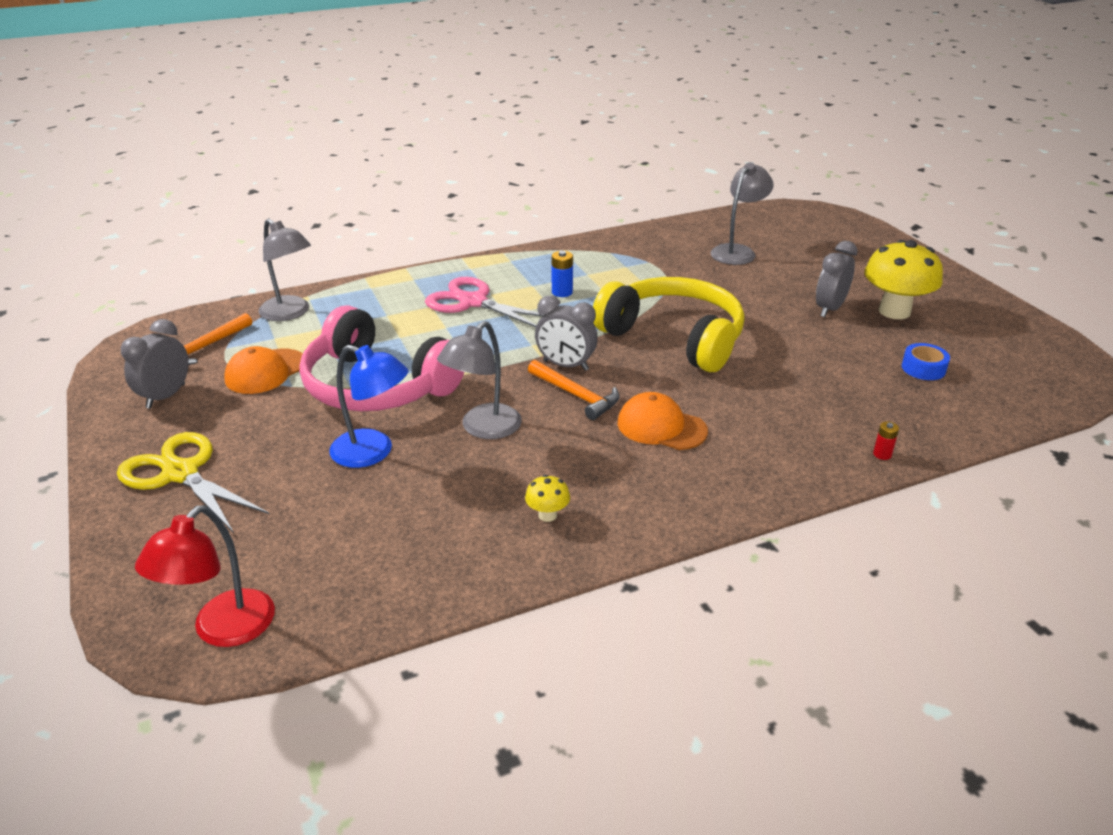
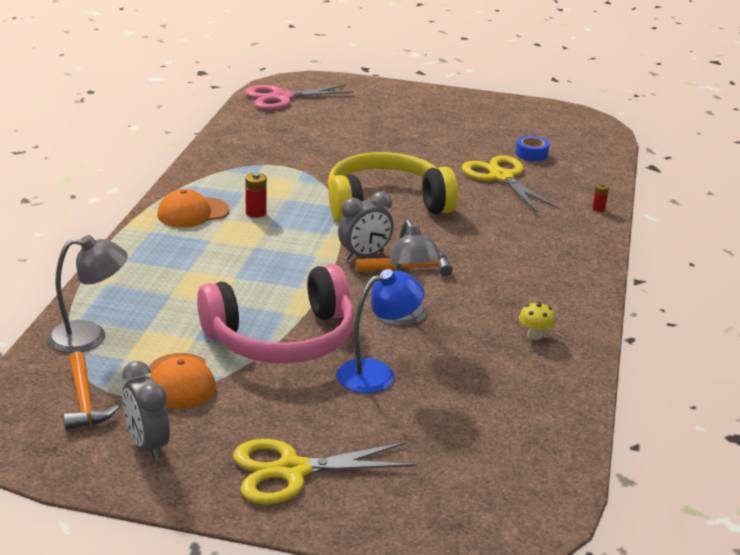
camera: 55 degrees left, 5 degrees down
(223, 630) = (524, 506): red lamp -> none
(473, 302) = (211, 251): pink scissors -> pink scissors (281, 98)
(562, 292) = (256, 213): blue battery -> red battery
(661, 427) = (486, 257): orange cap -> orange cap (192, 213)
(737, 251) = (303, 131): grey lamp -> none
(829, 309) = (426, 143): grey clock -> none
(838, 372) = (501, 177): none -> yellow scissors
(894, 311) = (459, 128): yellow mushroom -> none

